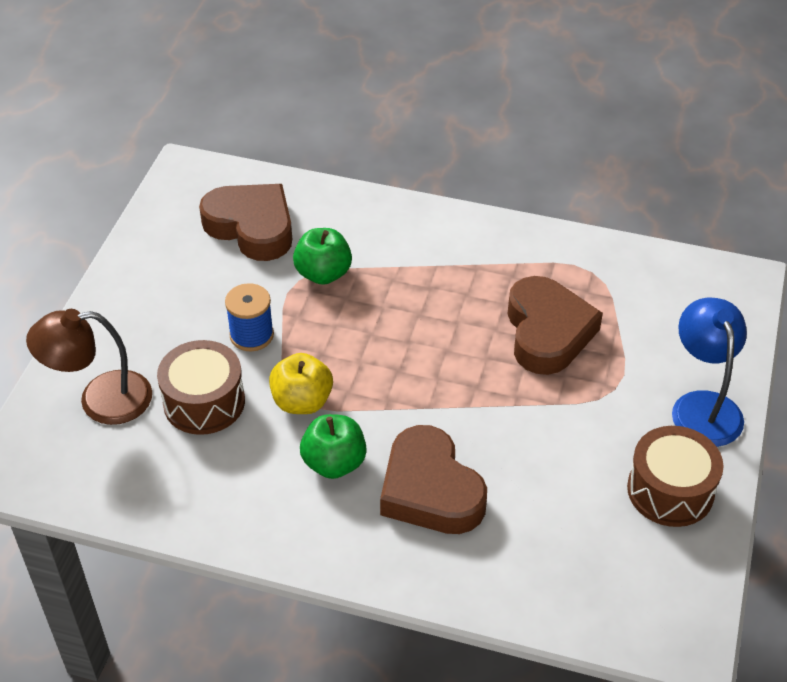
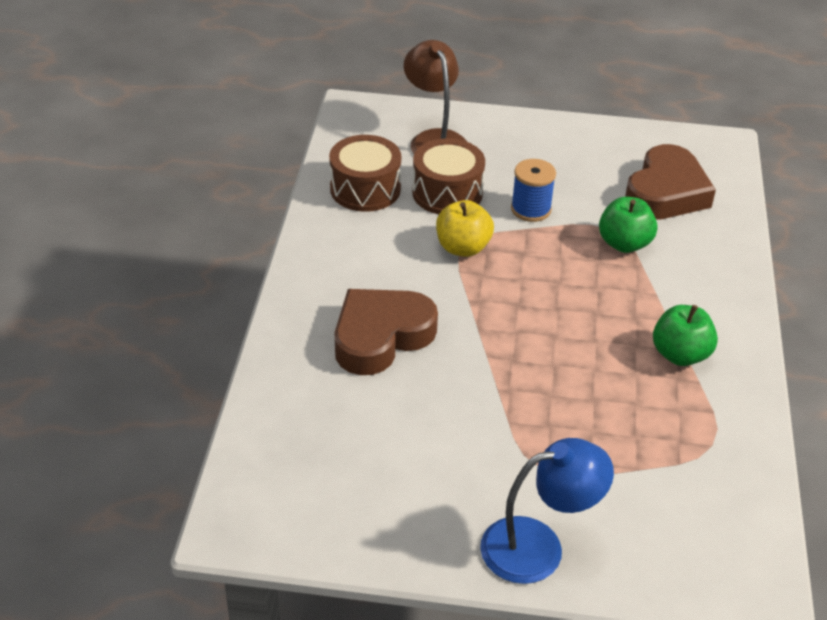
camera: 80 degrees right, 5 degrees down
(334, 463) = (399, 274): green apple -> green apple (680, 354)
(547, 332) = (605, 410): brown heart -> none
(670, 490) = (414, 516): brown drum -> brown drum (365, 189)

